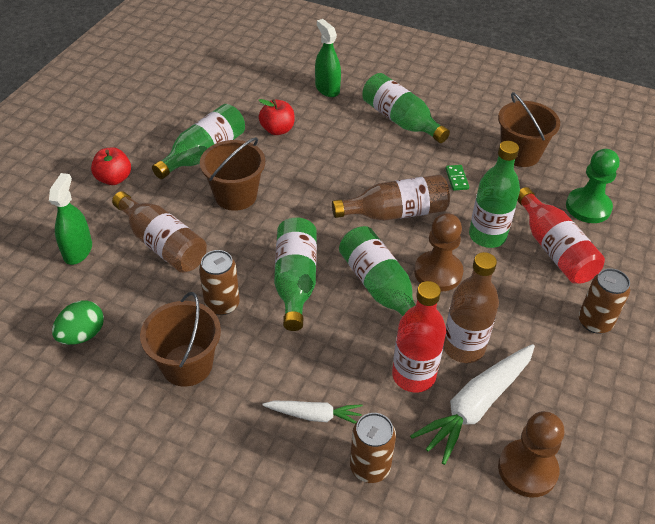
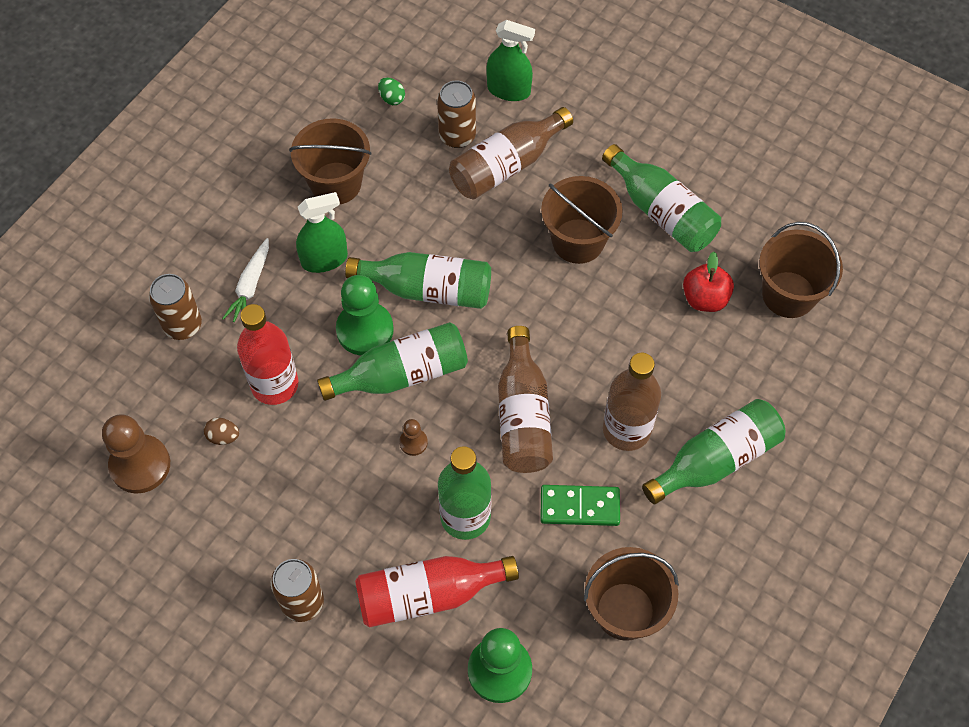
camera: 100 degrees right, 15 degrees up
(82, 335) = (392, 98): green egg -> green egg, size x0.59
(114, 179) = (623, 119): red apple -> none
(222, 304) = (408, 217): brown can -> brown can (457, 136)
(267, 94) = (788, 294): none -> brown bucket
(327, 89) = (798, 373): green spray bottle -> green spray bottle (324, 259)
(343, 318) = (365, 330): none -> green pawn
(438, 273) = (413, 442): brown pawn -> brown pawn, size x0.47
(457, 179) = (579, 507): green domino -> green domino, size x1.66
(463, 347) = (299, 443): brown bottle -> brown bottle (626, 430)
(476, 405) = (223, 437): white carrot -> brown egg

